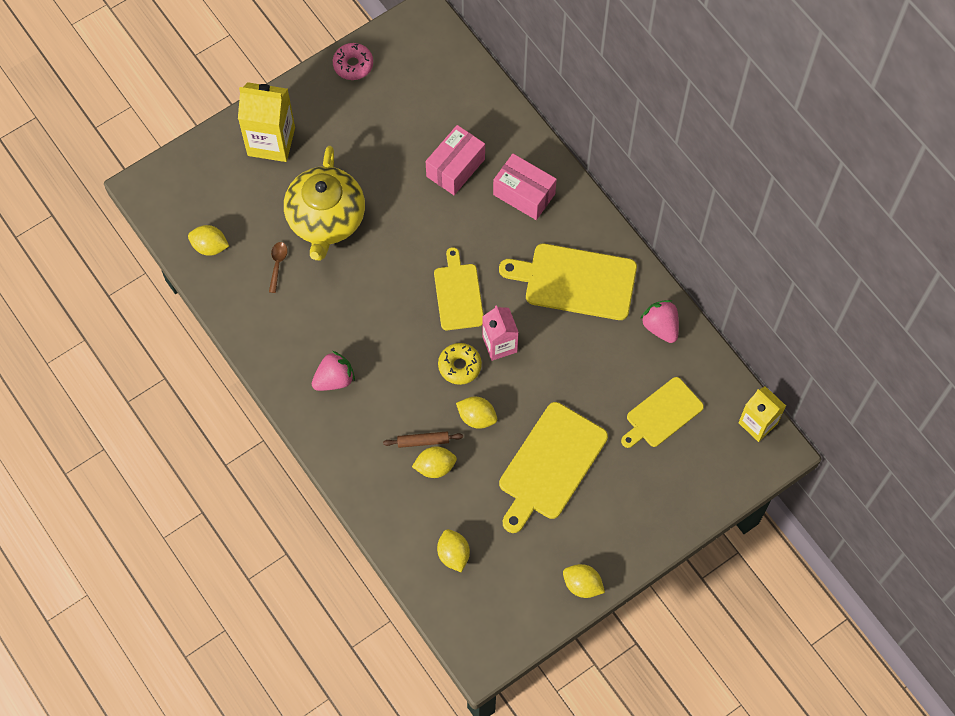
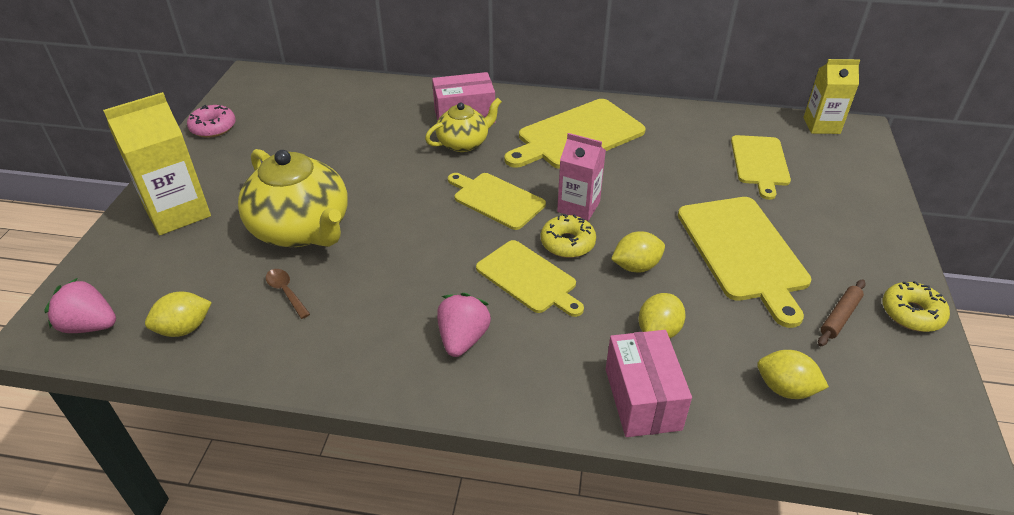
camera: 45 degrees left, 25 degrees down
(409, 371) = (528, 278): none -> yellow cutting board
(423, 441) = (618, 320): brown rolling pin -> brown rolling pin (840, 316)
(455, 168) = (386, 133): pink box -> pink box (642, 399)
(494, 222) = (464, 143): none -> yellow teapot
(582, 585) = (911, 313): yellow lemon -> yellow donut
(660, 327) = (675, 121): pink strawberry -> pink strawberry (90, 325)

